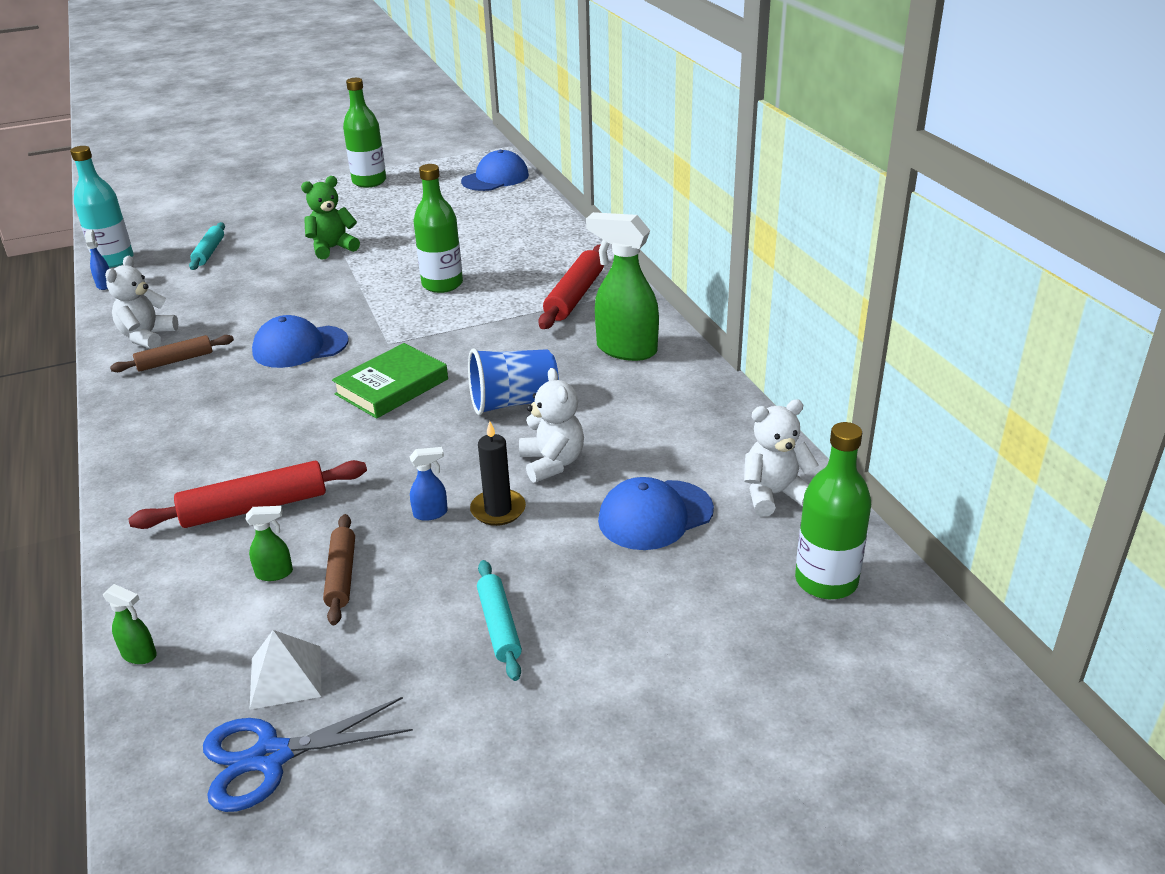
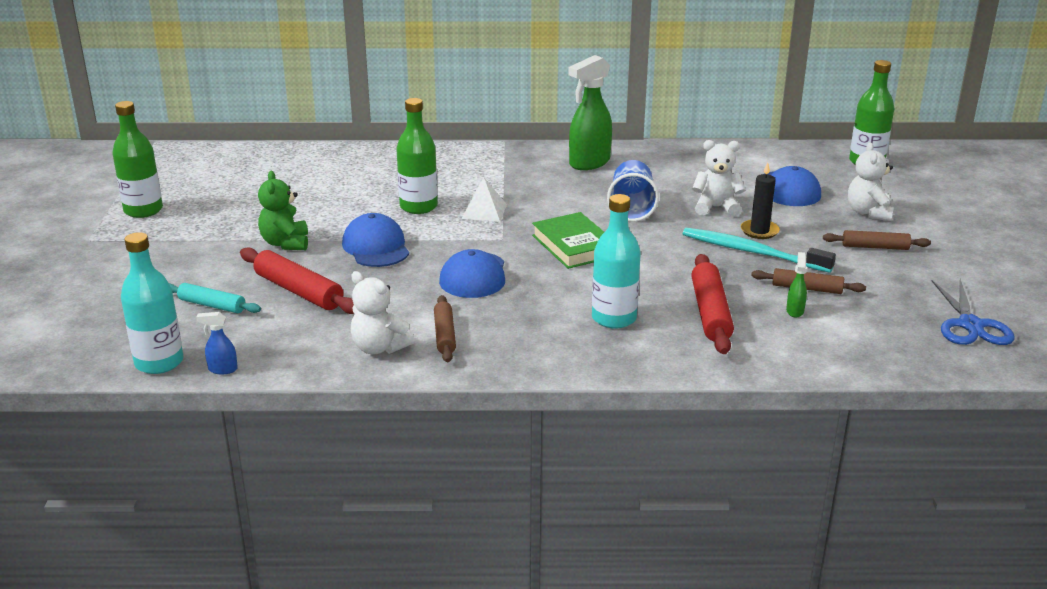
camera: 70 degrees left, 5 degrees down
(140, 655) = (866, 365): green spray bottle -> none
(227, 445) = (614, 318): none -> turquoise bottle
(286, 676) = (902, 315): white pyramid -> white pyramid (484, 211)
(431, 513) = (752, 252): blue spray bottle -> turquoise toothbrush
(495, 178) = (224, 157): blue cap -> blue cap (376, 247)
(499, 626) = (875, 247): turquoise rolling pin -> brown rolling pin
(574, 296) = (493, 165): red rolling pin -> red rolling pin (299, 291)
(774, 495) = (785, 157): white teddy bear -> white teddy bear (868, 213)

